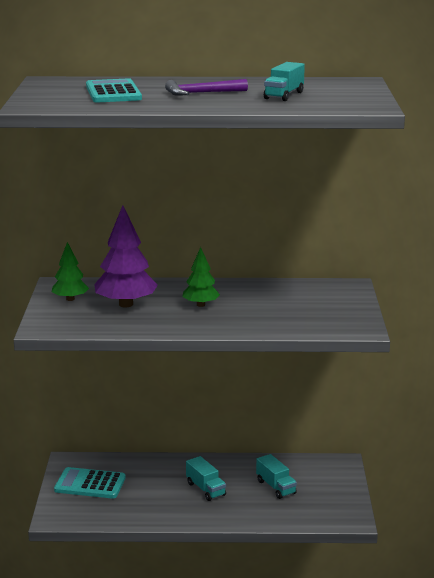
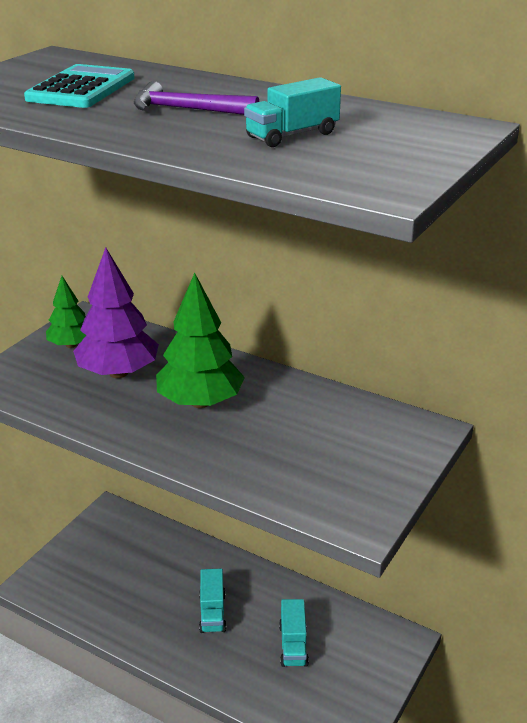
camera: 30 degrees right, 10 degrees up
(90, 484) = (102, 552): turquoise calculator -> none
(200, 305) = (200, 402): green tree -> green tree, size x1.68

